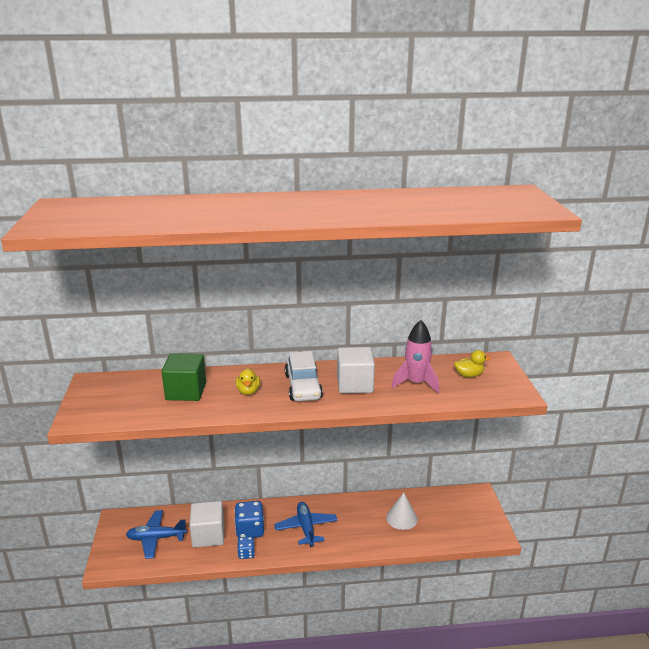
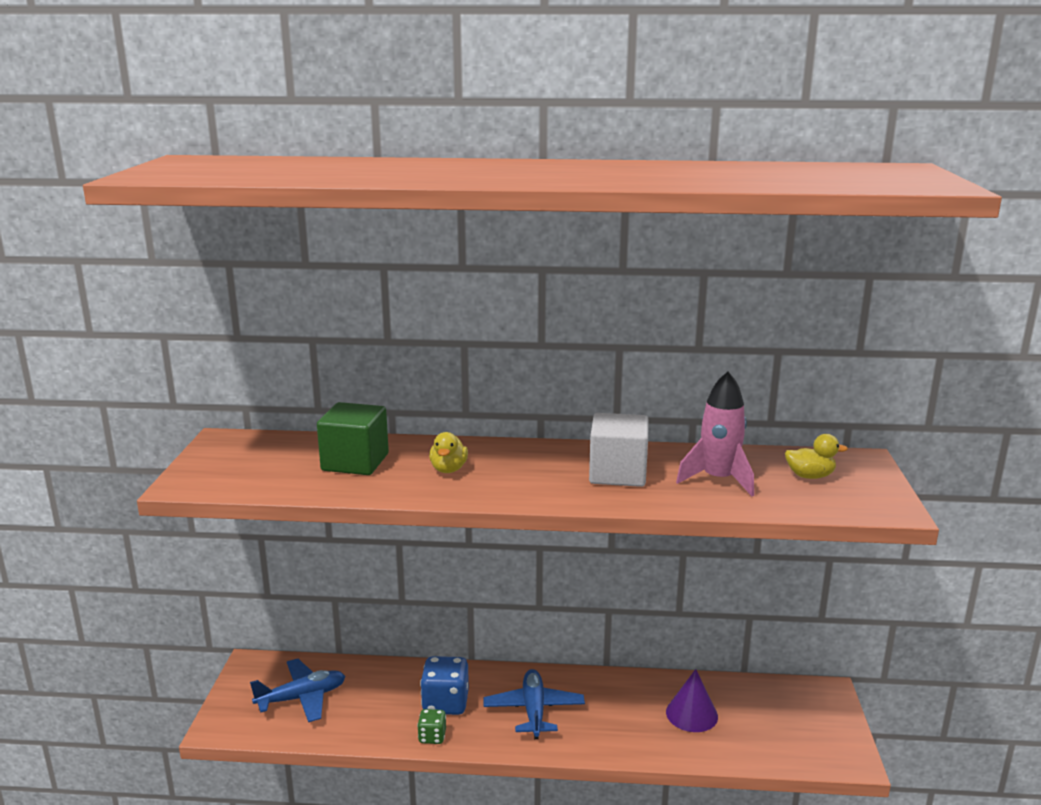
camera: 10 degrees right, 5 degrees down
(156, 538) = (302, 698): blue plane -> blue plane turned 150 degrees clockwise
(208, 535) = (380, 703): white cube -> none
(246, 554) = (432, 737): blue dice -> green dice
(303, 386) = (535, 470): white car -> none
(401, 518) = (691, 714): white cone -> purple cone

